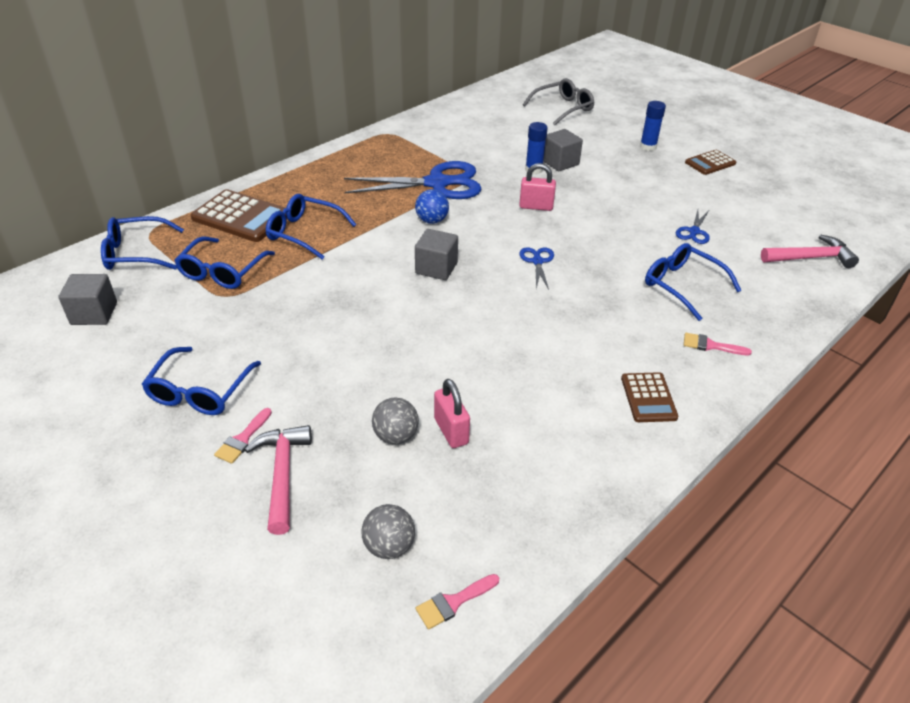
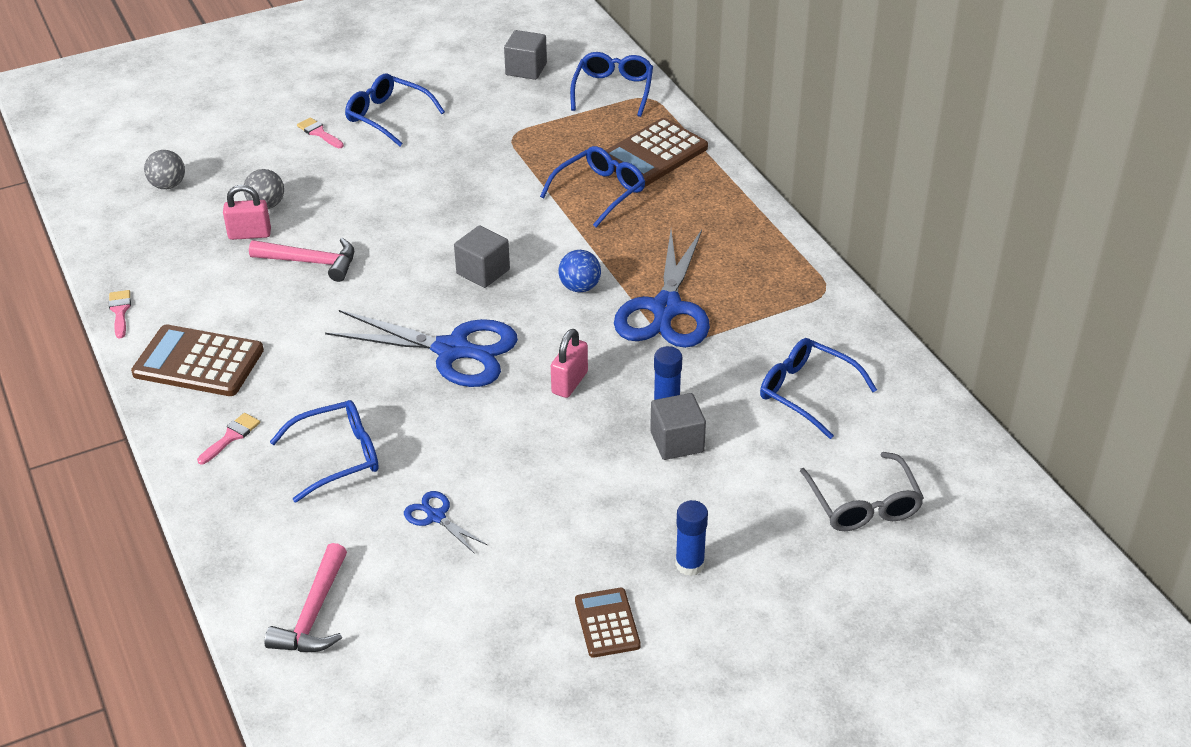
camera: 110 degrees right, 0 degrees up
(222, 272) = (554, 136): blue glasses -> blue glasses (806, 392)
(282, 474) = (269, 147): pink hammer -> pink hammer (311, 262)
(453, 602) = (102, 204): pink brush -> pink brush (120, 311)
(537, 261) = (452, 350): blue scissors -> blue scissors, size x2.23
(648, 398) = (198, 362): brown calculator -> brown calculator, size x1.71

